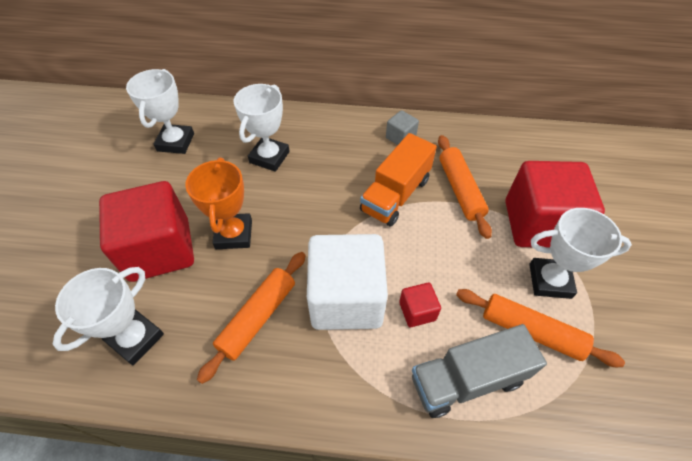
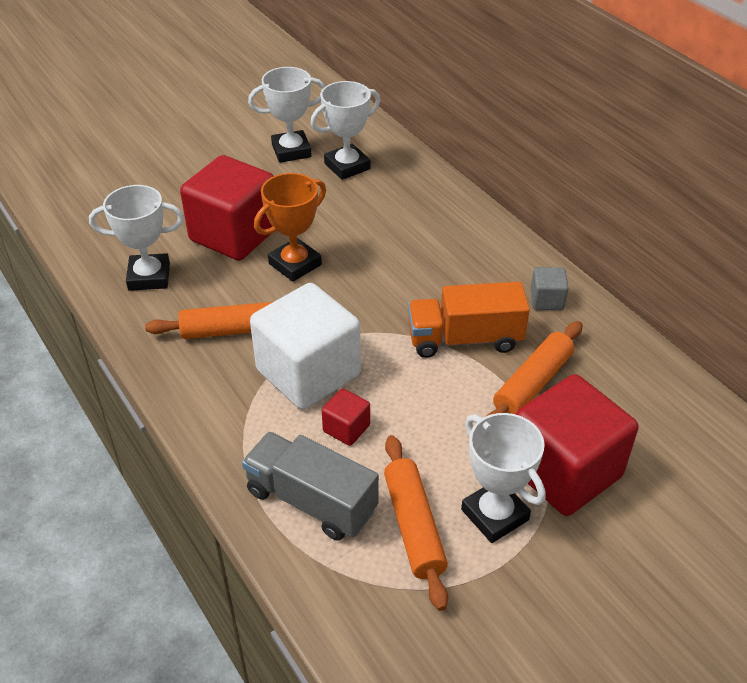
camera: 50 degrees right, 10 degrees down
(269, 157) = (402, 230): white trophy -> white trophy (291, 151)

